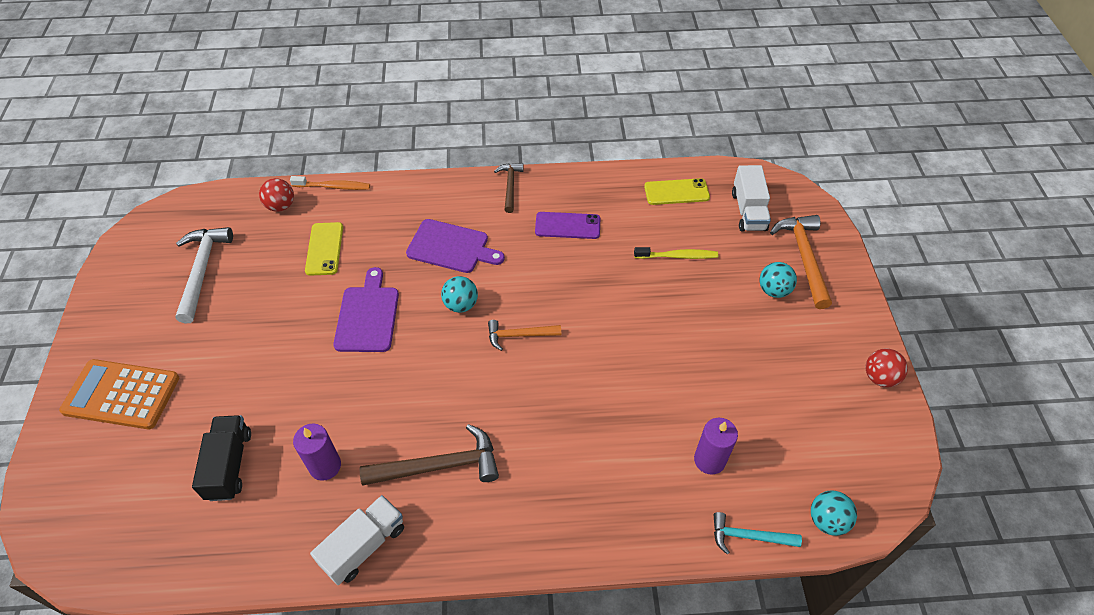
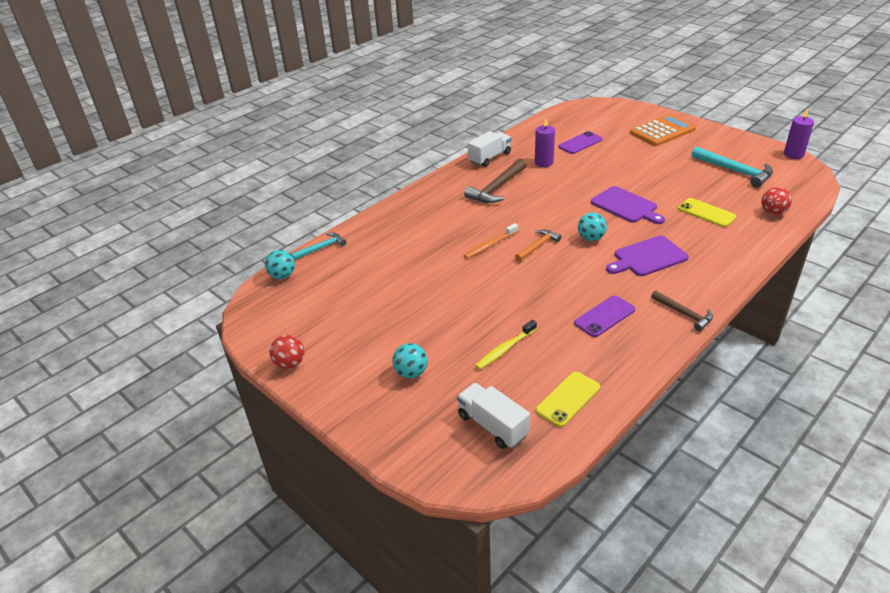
camera: 140 degrees right, 15 degrees down
(202, 270) = (735, 171): white hammer -> turquoise hammer
(229, 465) = (580, 143): black truck -> purple phone
(333, 186) = (774, 238): orange toothbrush -> orange toothbrush (490, 245)
(364, 546) = (489, 158): white truck -> white truck turned 135 degrees counterclockwise
(709, 460) = (368, 262): purple candle -> purple candle (793, 154)
(804, 258) = (409, 415): orange hammer -> none

